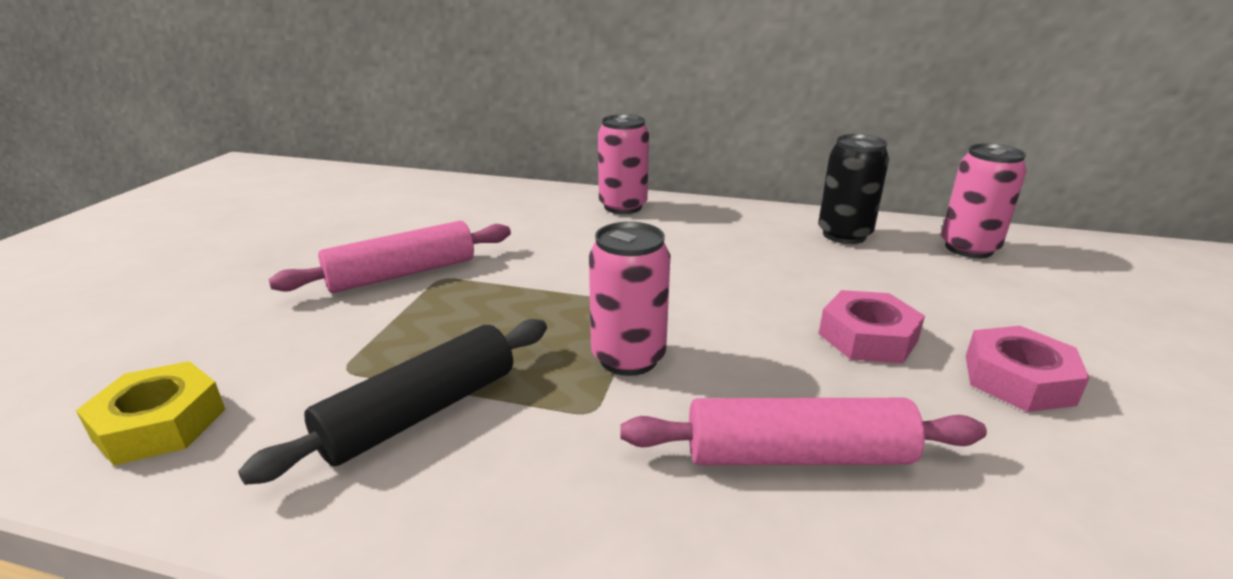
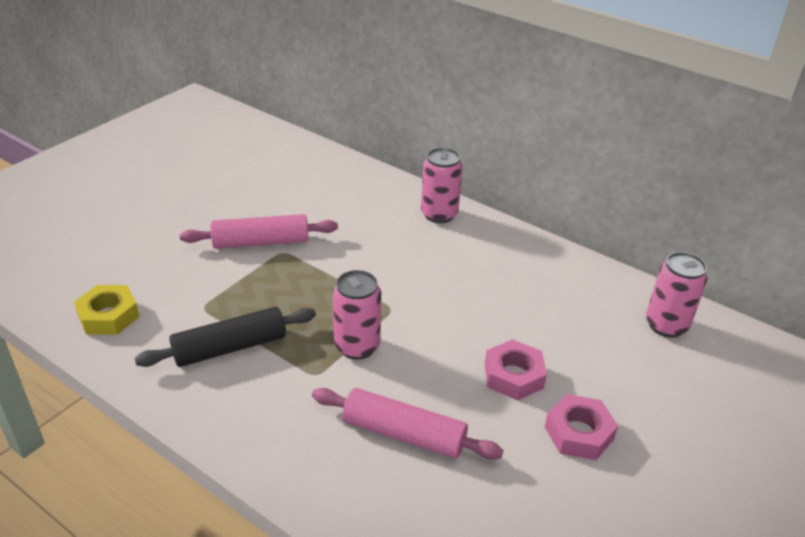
camera: 20 degrees right, 10 degrees up
(844, 235) = (582, 286): black can -> none

